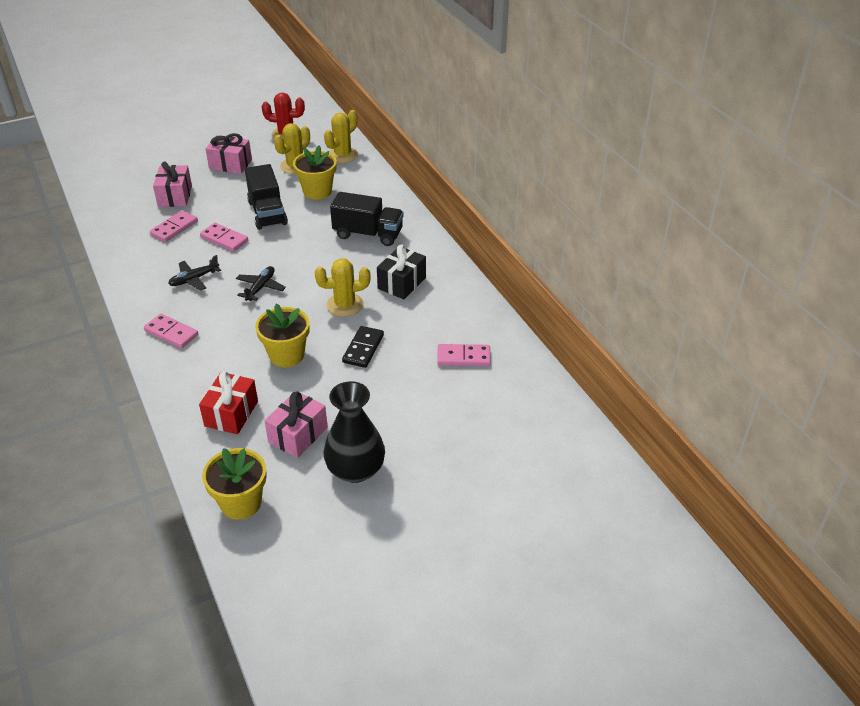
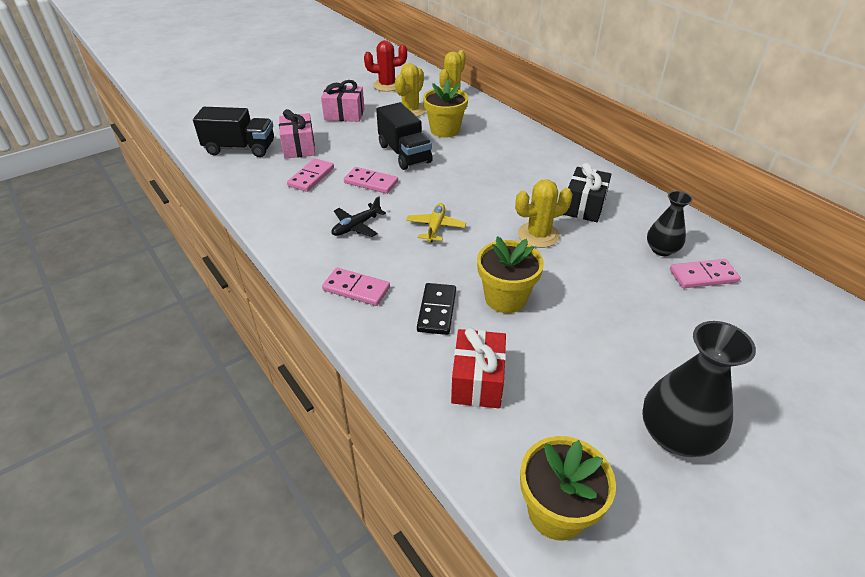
camera: 10 degrees left, 0 degrees up
(260, 287) = (435, 227): black plane -> yellow plane
(298, 435) = (576, 398): pink gift -> none
(363, 348) = (587, 280): black domino -> black domino (436, 310)
(368, 234) = (519, 163): black truck -> black truck (240, 148)
(444, 330) = (661, 249): none -> black vase

